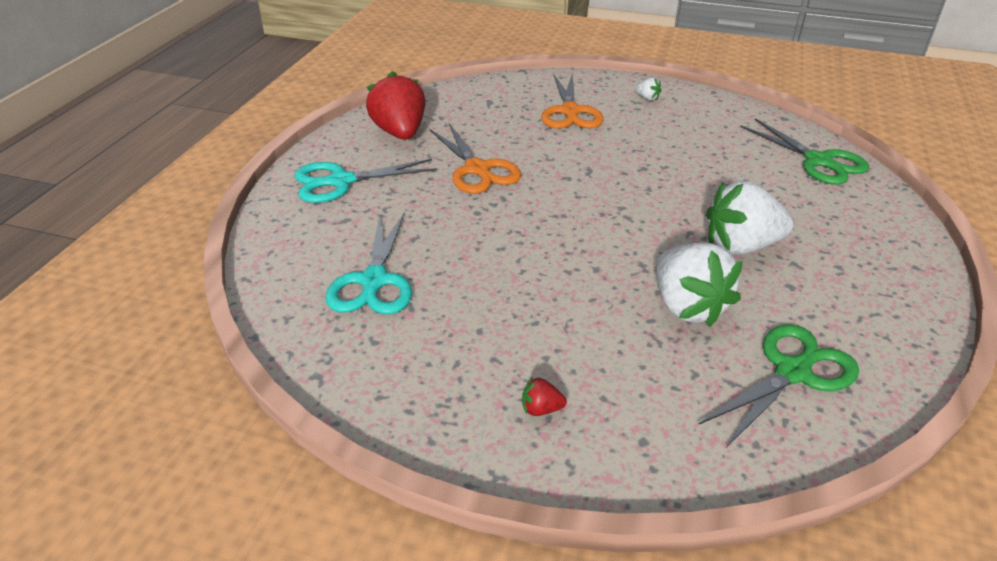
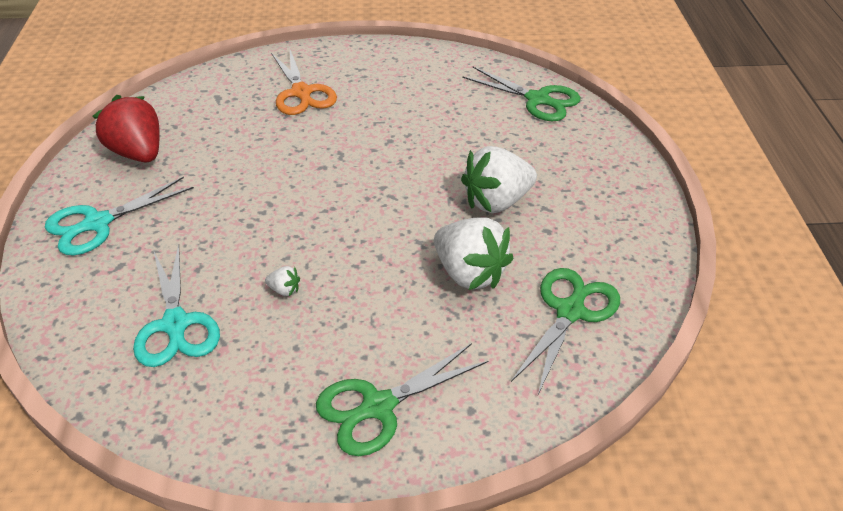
camera: 20 degrees left, 5 degrees up
(478, 170) = (234, 178): orange scissors -> none
(541, 409) = (377, 407): red strawberry -> green scissors
(647, 98) = (369, 63): white strawberry -> white strawberry (284, 290)

